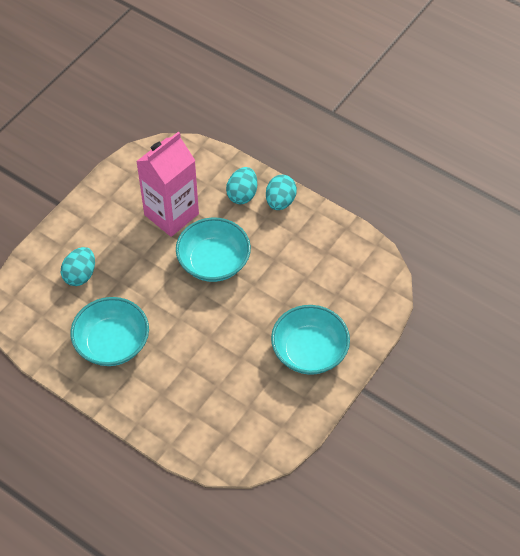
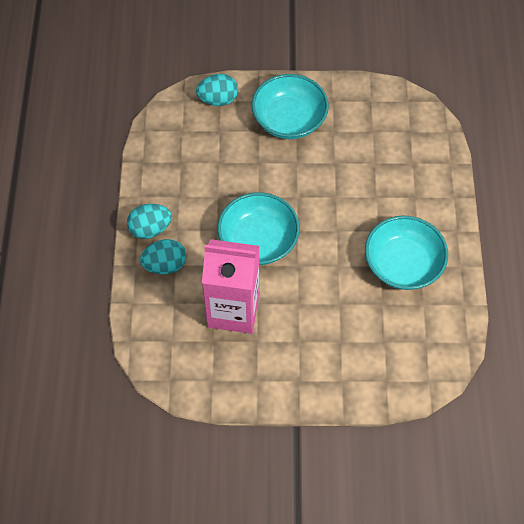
camera: 125 degrees left, 5 degrees up
(80, 275) = (360, 340): turquoise egg -> turquoise egg (218, 99)

